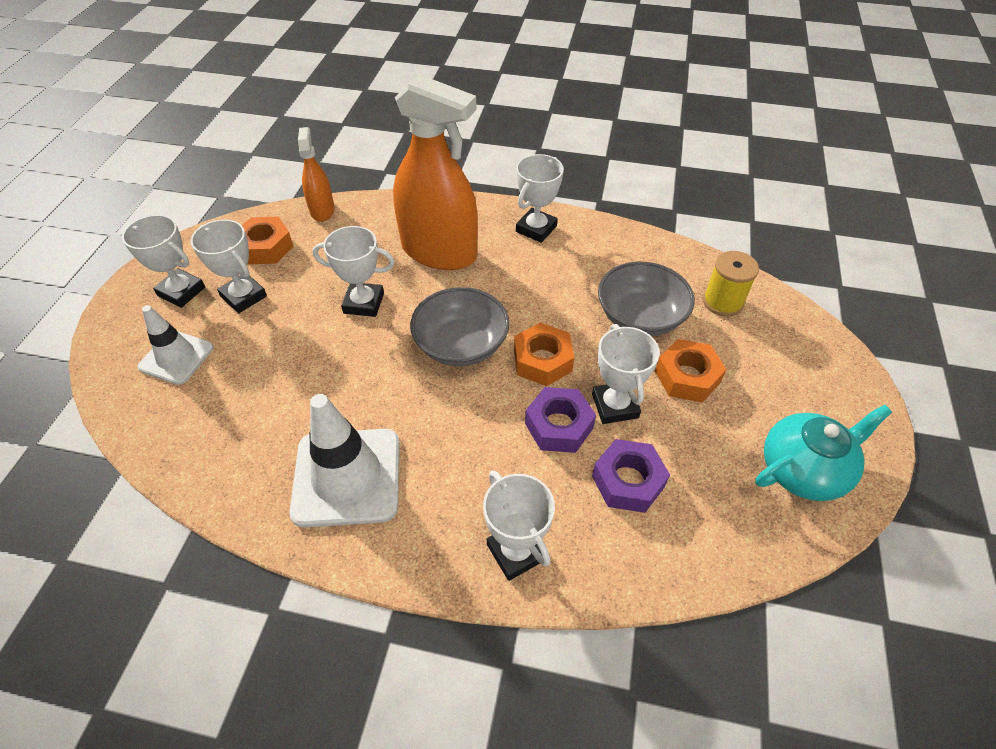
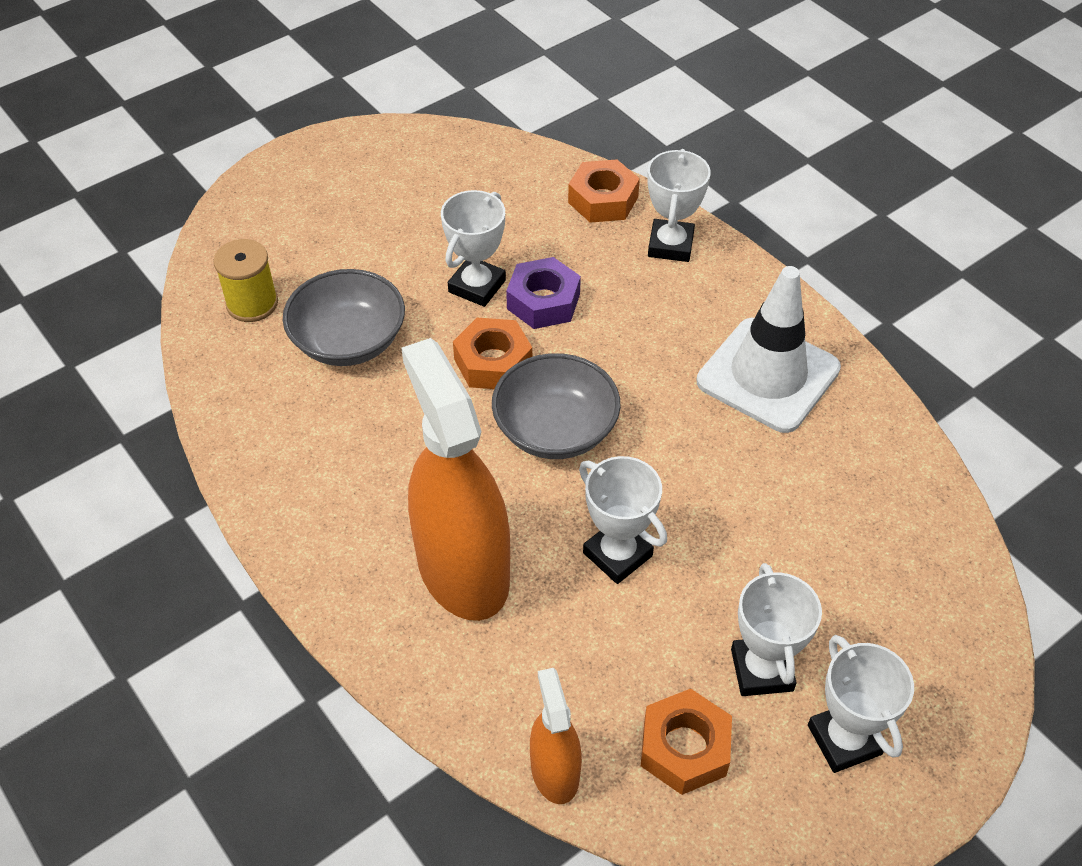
camera: 140 degrees left, 0 degrees up
(176, 357) = (888, 625): white traffic cone -> none
(322, 210) = (555, 771): orange spray bottle -> orange spray bottle turned 135 degrees clockwise
(536, 229) = (312, 520): white trophy -> none
(628, 481) = (535, 234): purple nut -> none
(687, 377) = (385, 268): orange nut -> orange nut (603, 200)
(803, 469) = (397, 164): turquoise teapot -> none

